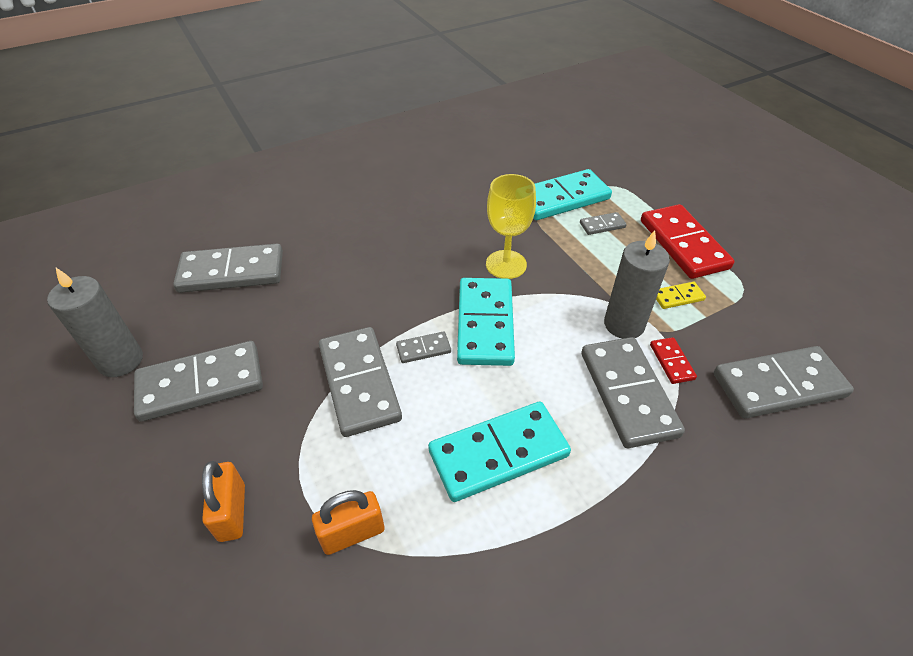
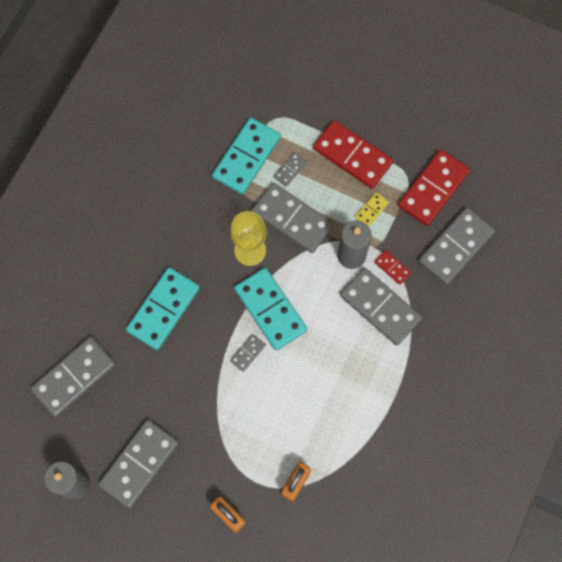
camera: 35 degrees left, 25 degrees up
(359, 383) = (229, 400): grey domino -> grey domino (292, 219)
(498, 453) = (335, 392): turquoise domino -> turquoise domino (163, 309)
(774, 314) = (433, 189): none -> red domino

